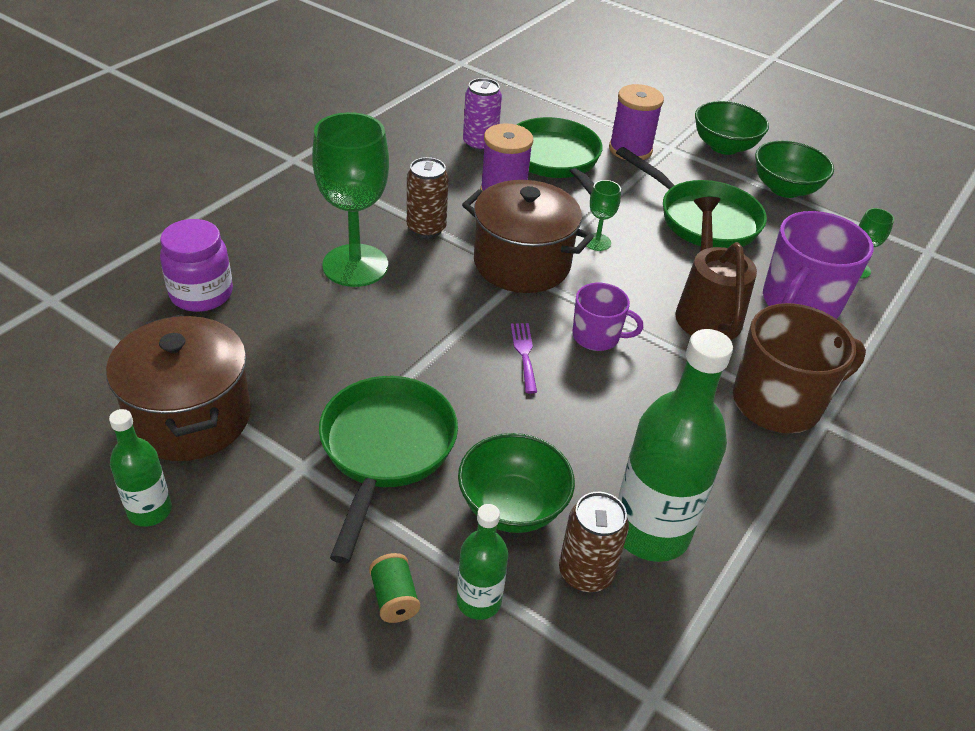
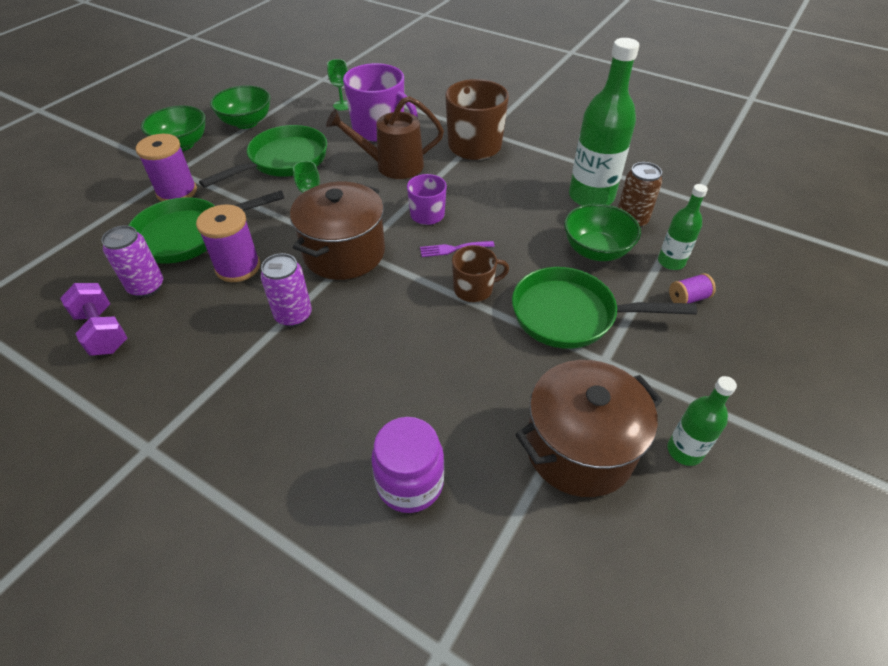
camera: 90 degrees left, 5 degrees up
(355, 265) = (353, 361): green goblet -> none
(394, 598) = (688, 298): green spool -> purple spool
(426, 128) = (103, 331): none -> purple dumbbell
(426, 228) = (293, 315): brown can -> purple can
(447, 365) = (474, 289): none -> brown mug

